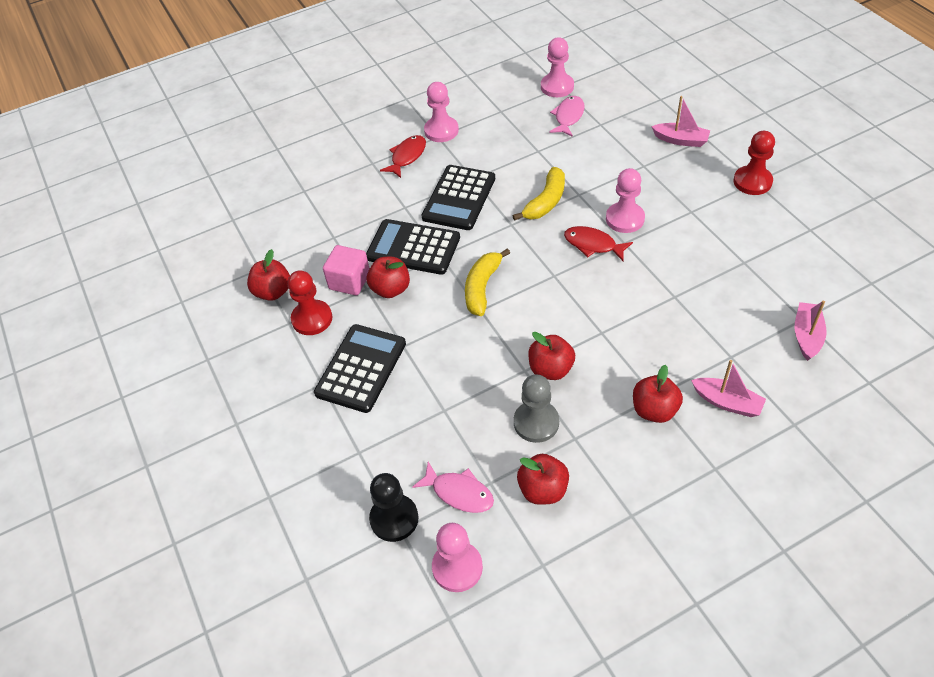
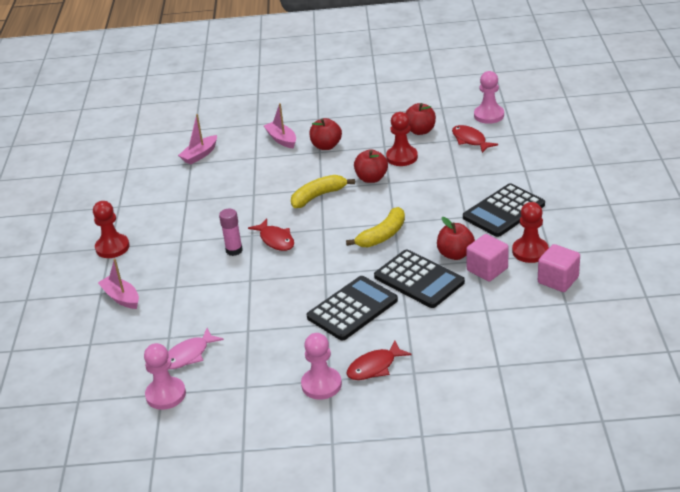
camera: 155 degrees left, 15 degrees down
(273, 292) = (558, 280): red apple -> pink cube
(394, 519) = (515, 139): black pawn -> none
(459, 493) = (470, 140): pink fish -> red fish
(536, 422) = (402, 157): grey pawn -> red pawn
(545, 202) = (282, 282): yellow banana -> yellow banana (318, 196)
(625, 219) = (234, 250): pink pawn -> pink glue stick

